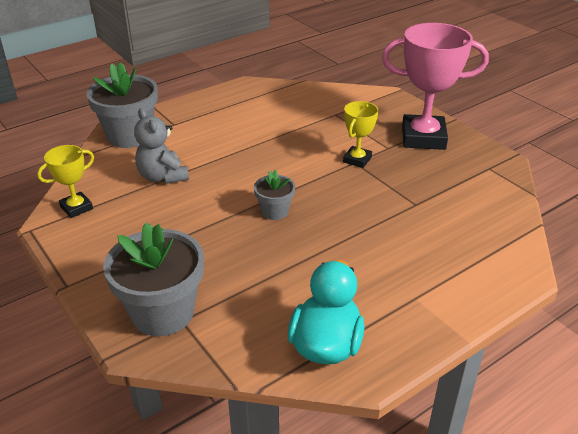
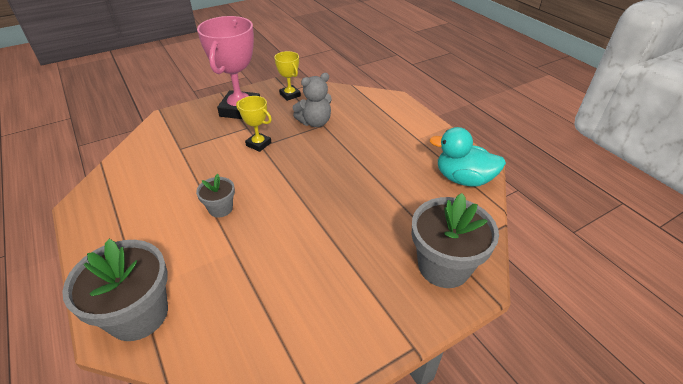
camera: 85 degrees left, 5 degrees up
(76, 208) = (282, 357): yellow trophy -> yellow trophy (290, 95)
(162, 177) = (242, 275): grey teddy bear -> grey teddy bear (315, 122)
(274, 211) = (319, 194): grey flower pot -> grey flower pot (220, 208)

